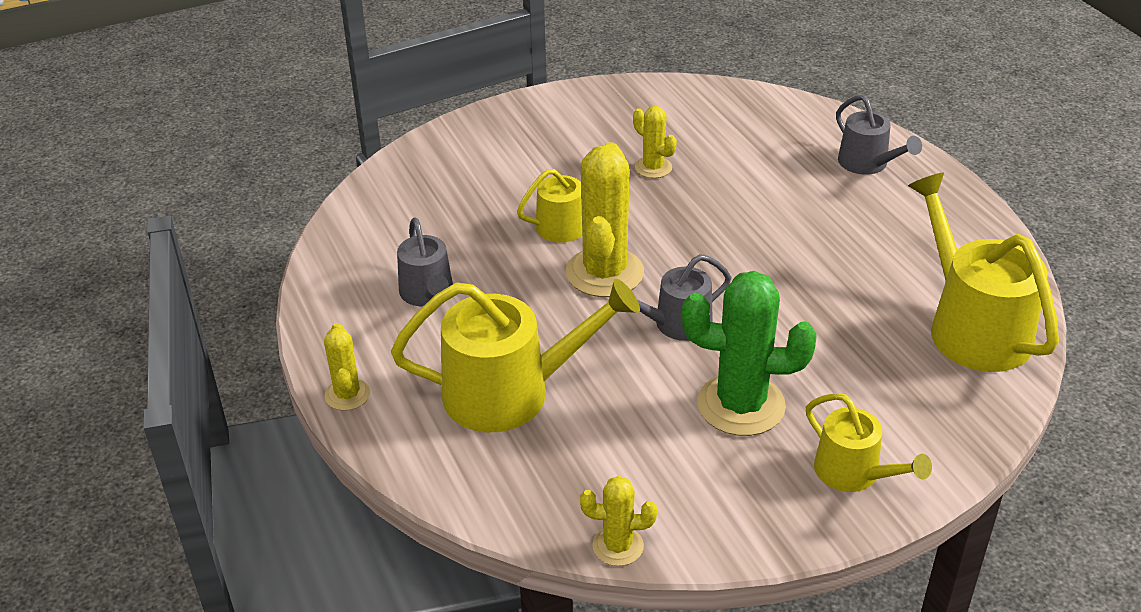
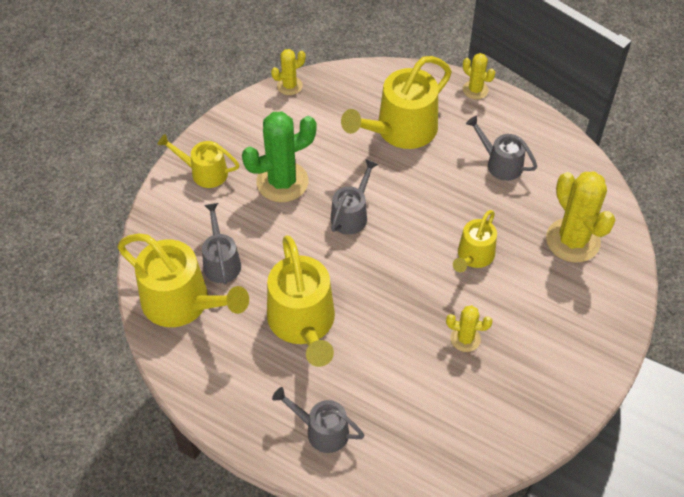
camera: 145 degrees right, 15 degrees up
(604, 273) = (420, 230): yellow cactus -> yellow cactus (573, 240)
(826, 248) = (303, 323): none -> yellow watering can
(893, 348) = (221, 262): none -> grey watering can

